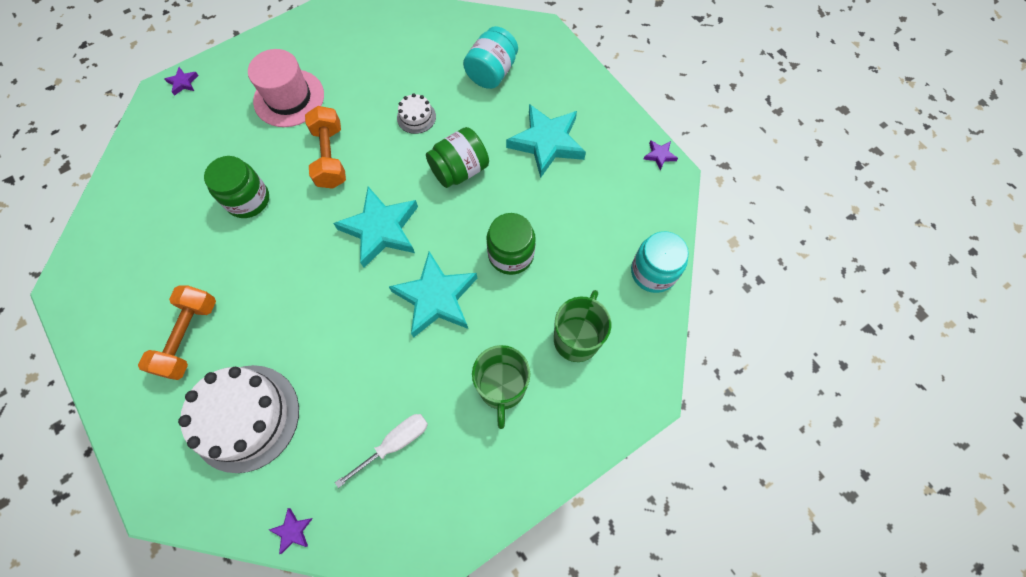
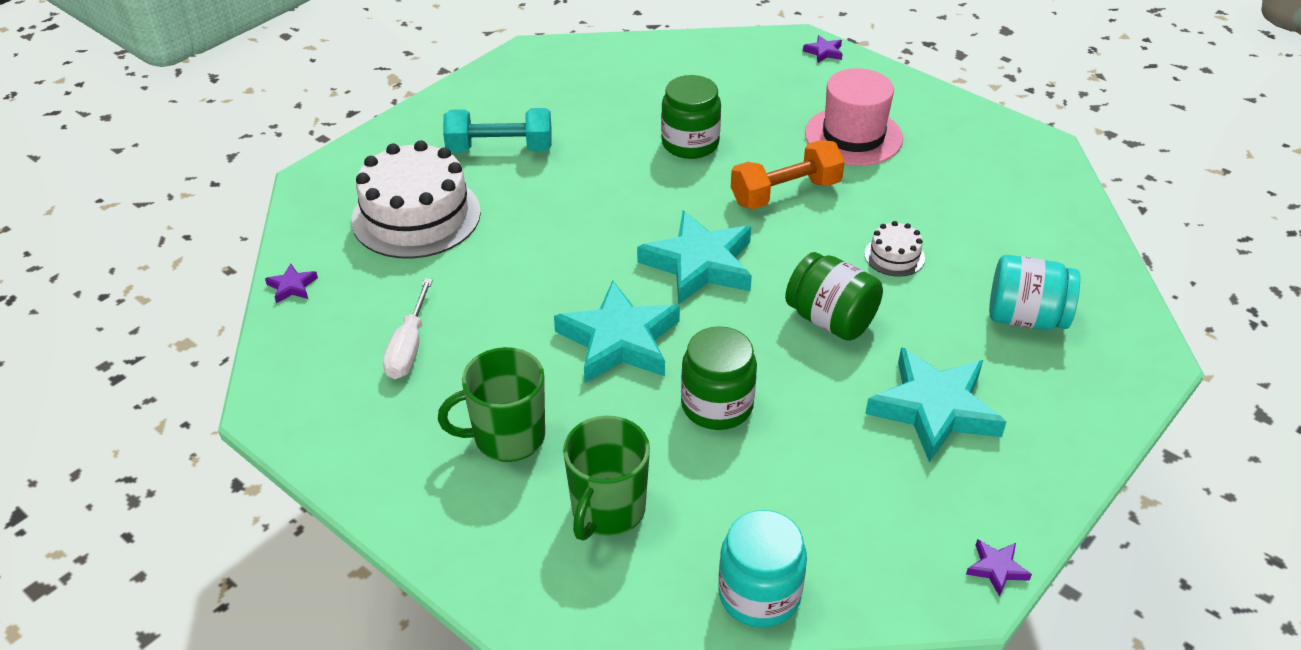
camera: 75 degrees right, 25 degrees down
(189, 337) = (500, 149): orange dumbbell -> turquoise dumbbell
(395, 443) = (409, 347): white screwdriver -> white screwdriver turned 60 degrees clockwise
(577, 338) = (607, 510): green mug -> green mug turned 105 degrees clockwise

